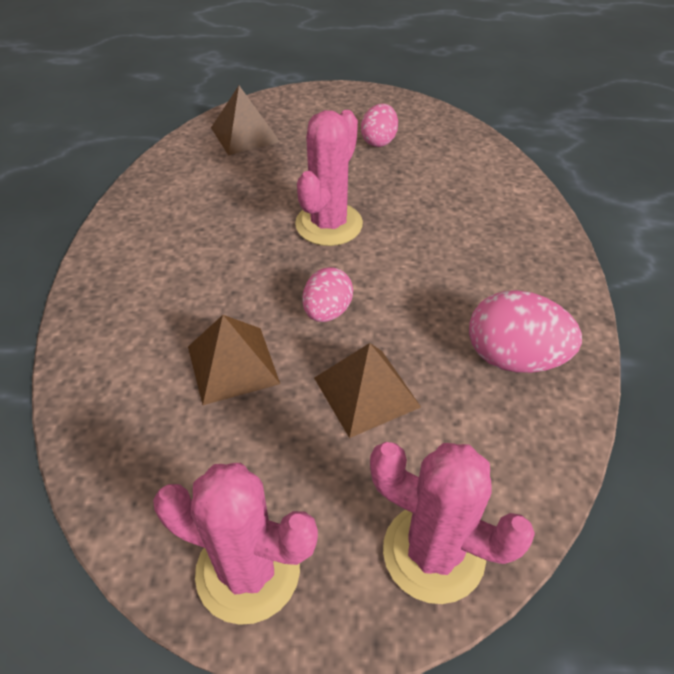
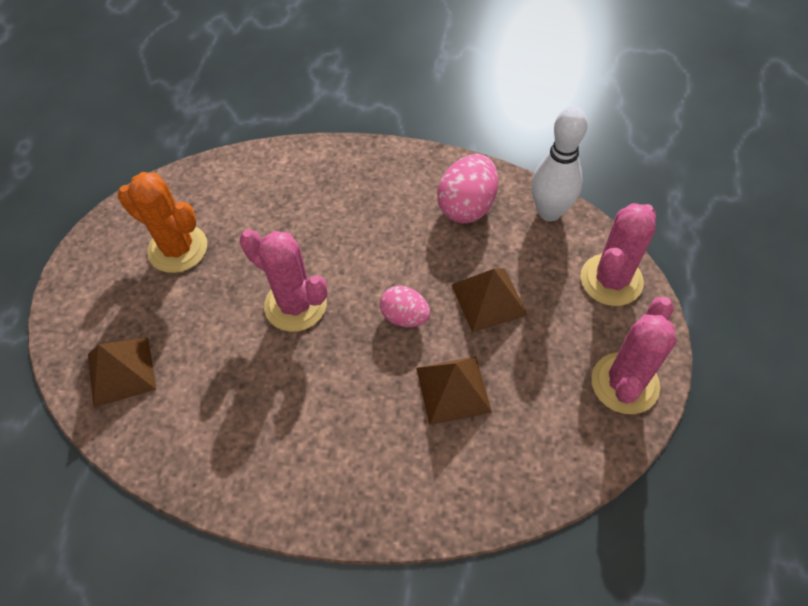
camera: 80 degrees left, 10 degrees up
(379, 141) = (178, 248): pink egg -> orange cactus
(541, 460) = (549, 212): none -> white bowling pin

